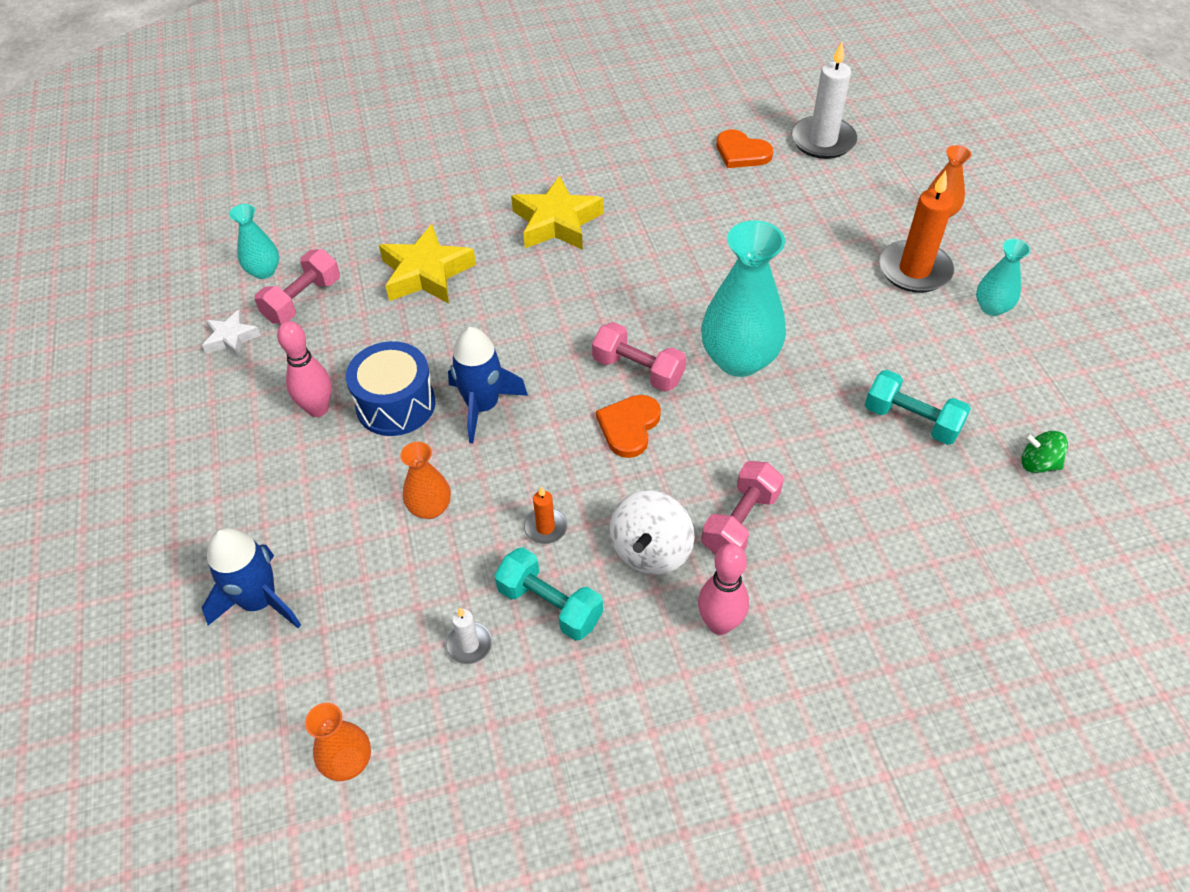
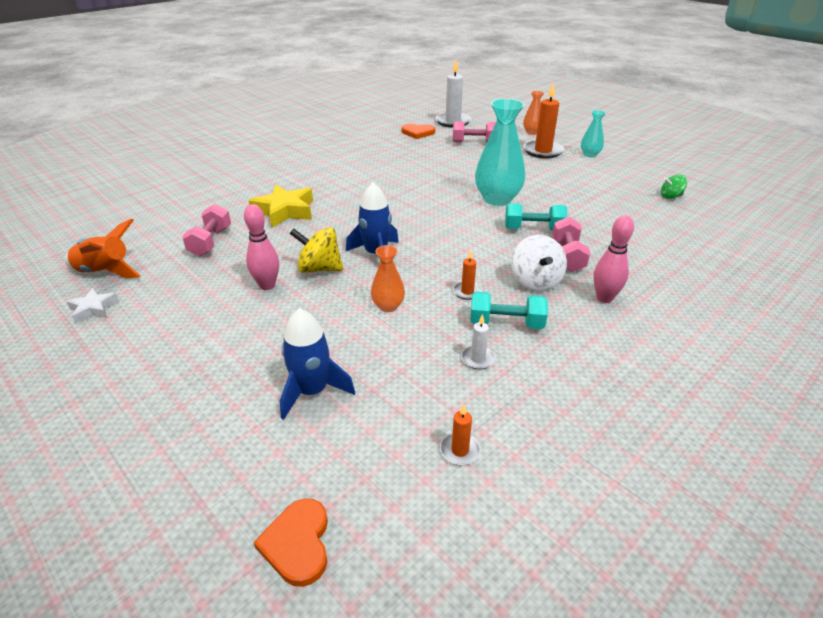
camera: 30 degrees left, 15 degrees down
(164, 310) = (106, 272): none -> orange rocket
(231, 338) = (172, 271): white star -> white star (93, 309)
(264, 271) = (170, 236): turquoise vase -> none
(348, 761) = (460, 450): orange vase -> orange candle
(396, 404) = (319, 268): blue drum -> yellow spinning top
(556, 222) = (345, 175): yellow star -> none
(629, 427) = (469, 238): orange heart -> orange heart (297, 543)
(638, 370) = (450, 216): pink dumbbell -> pink dumbbell (474, 142)
(911, 420) = (601, 198): turquoise dumbbell -> turquoise dumbbell (533, 229)

